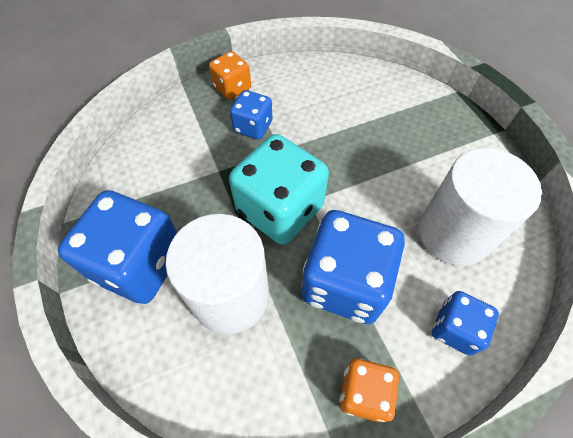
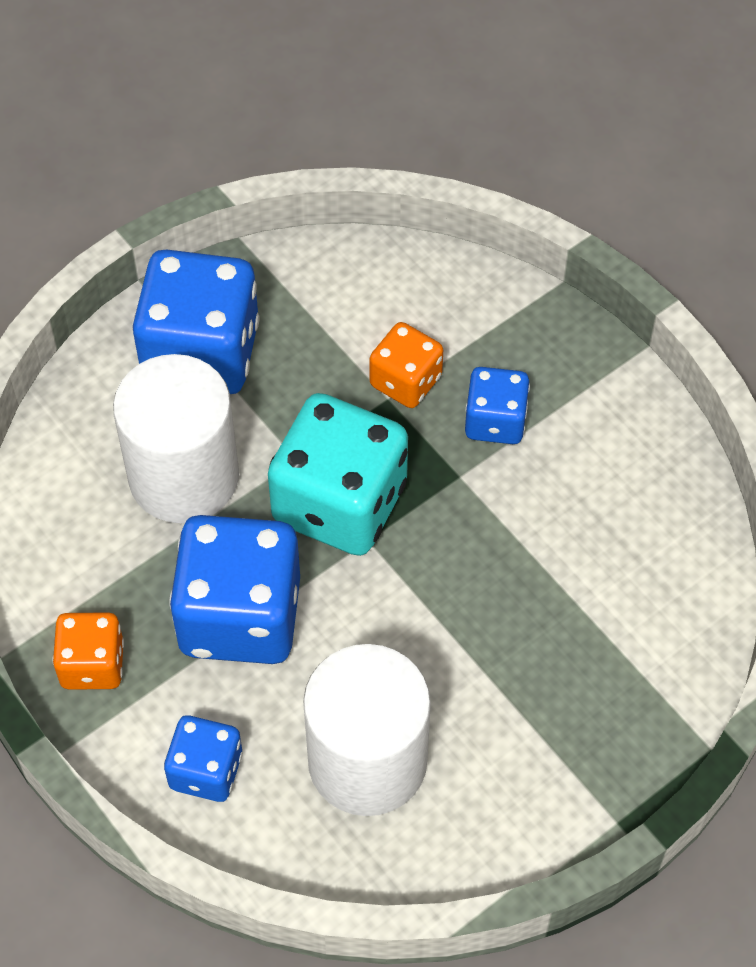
camera: 75 degrees right, 0 degrees up
(232, 88) = (576, 363): orange dice -> orange dice (405, 381)

